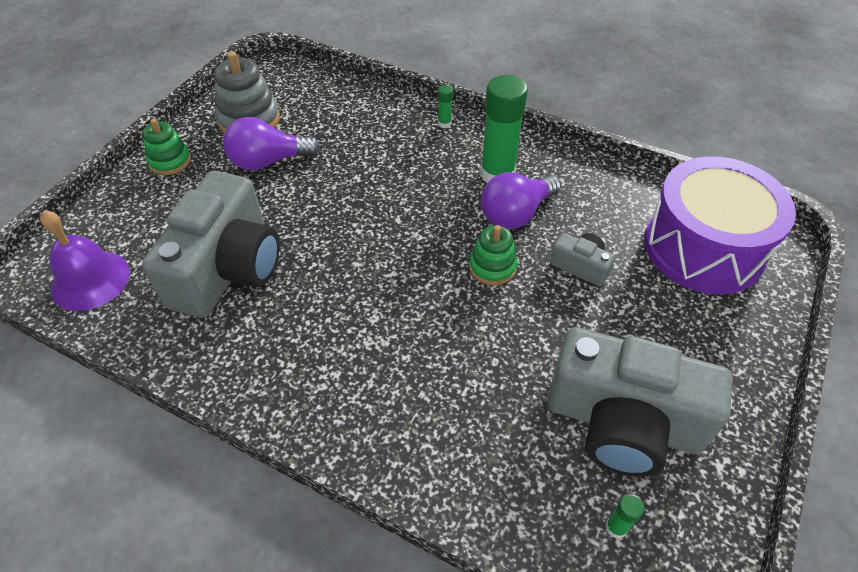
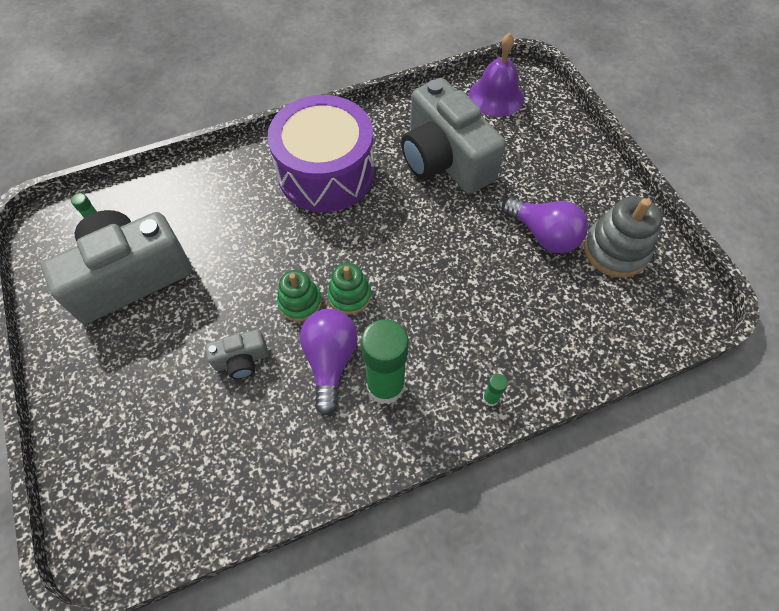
camera: 130 degrees right, 10 degrees up
(170, 161) = (594, 177): green stacking toy -> green stacking toy (349, 295)
(268, 161) = (543, 235): purple light bulb -> purple light bulb turned 105 degrees clockwise
(703, 247) = (160, 473): purple drum -> purple drum (326, 173)

